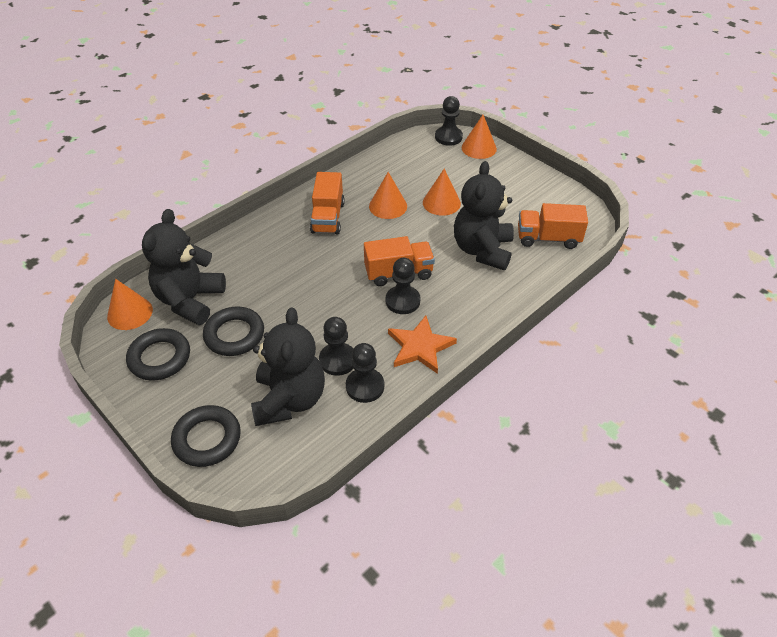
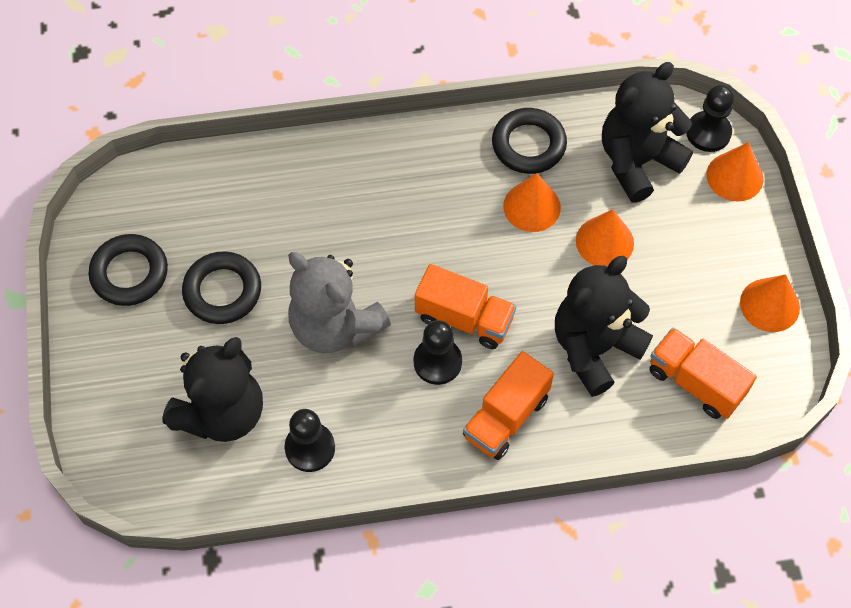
camera: 35 degrees right, 15 degrees up
(130, 313) = (136, 192): orange cone -> orange cone (769, 305)
(190, 300) = (207, 213): black teddy bear -> black teddy bear (637, 161)
(207, 439) = (113, 406): black ring -> black ring (528, 145)
(324, 315) = (335, 326): none -> grey teddy bear
(328, 217) = (444, 181): orange truck -> orange truck (506, 417)
(338, 360) = (306, 395): black pawn -> none
(420, 347) = (408, 437): orange star -> none

